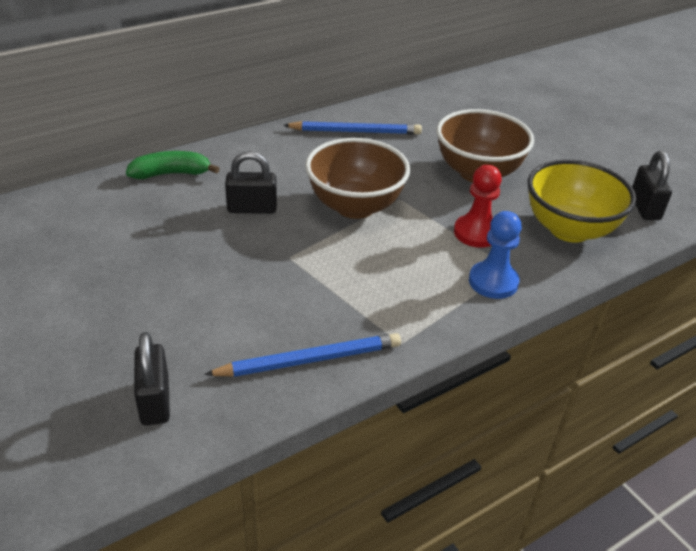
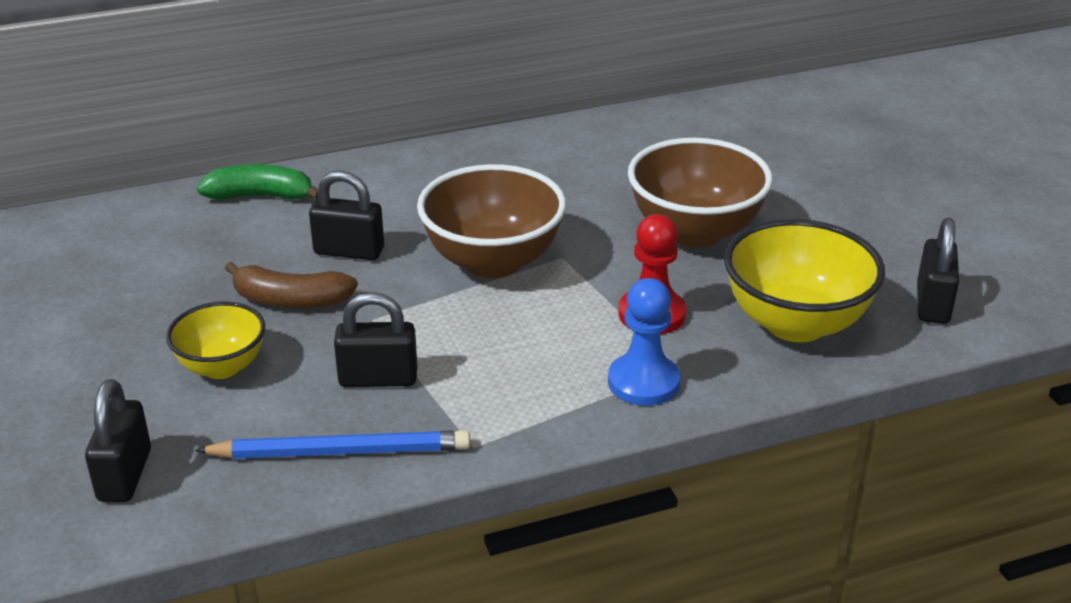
camera: 15 degrees right, 5 degrees down
(195, 305) = (222, 367): none -> yellow bowl
(225, 249) = (290, 300): none -> brown banana
(313, 301) = (378, 378): none -> black padlock
(355, 132) = (540, 159): blue pencil -> none

